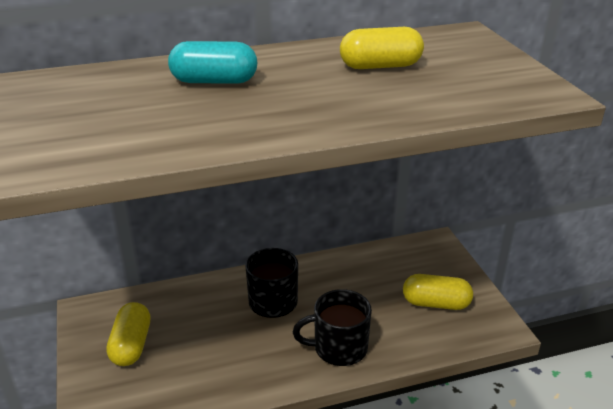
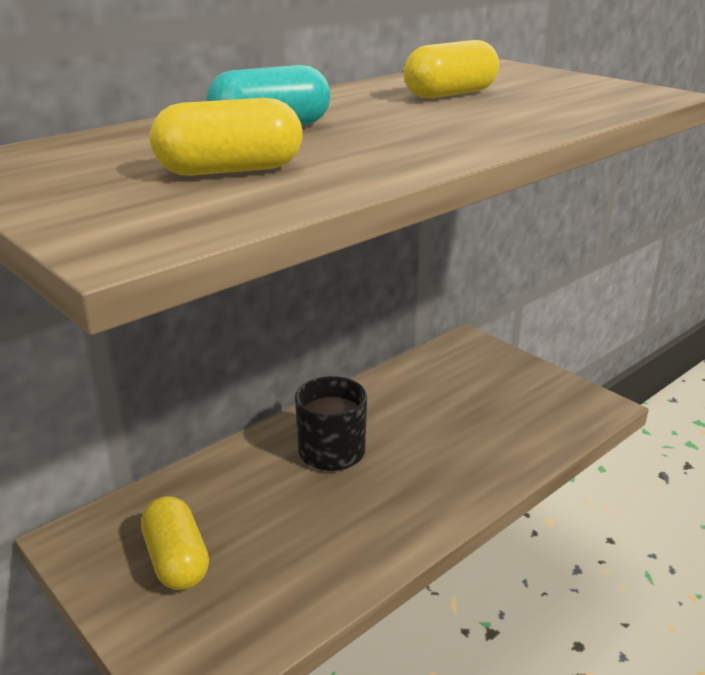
camera: 25 degrees left, 5 degrees down
(338, 348) = (450, 478): black mug -> none
(436, 303) = (517, 400): yellow capsule -> yellow capsule (230, 170)

